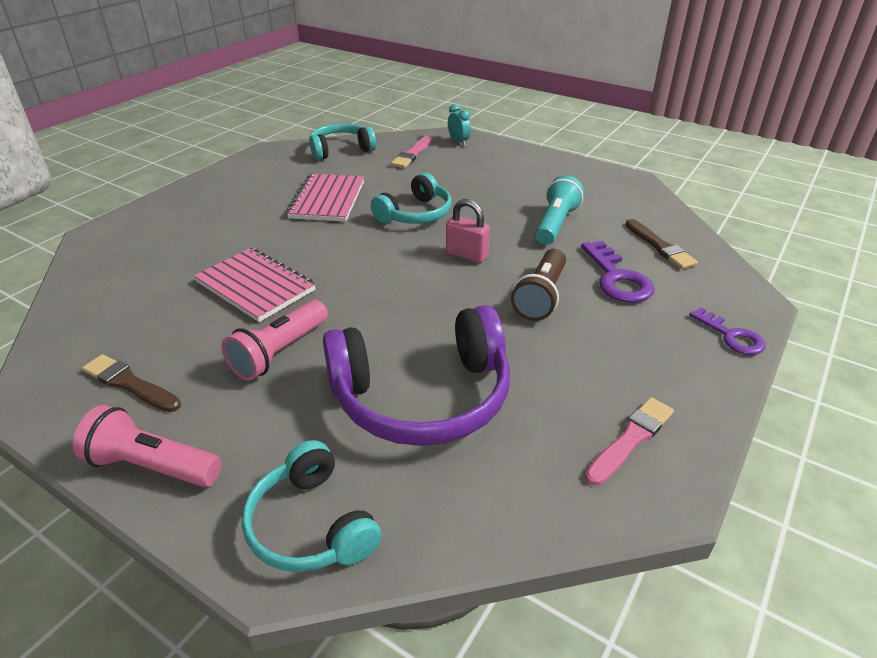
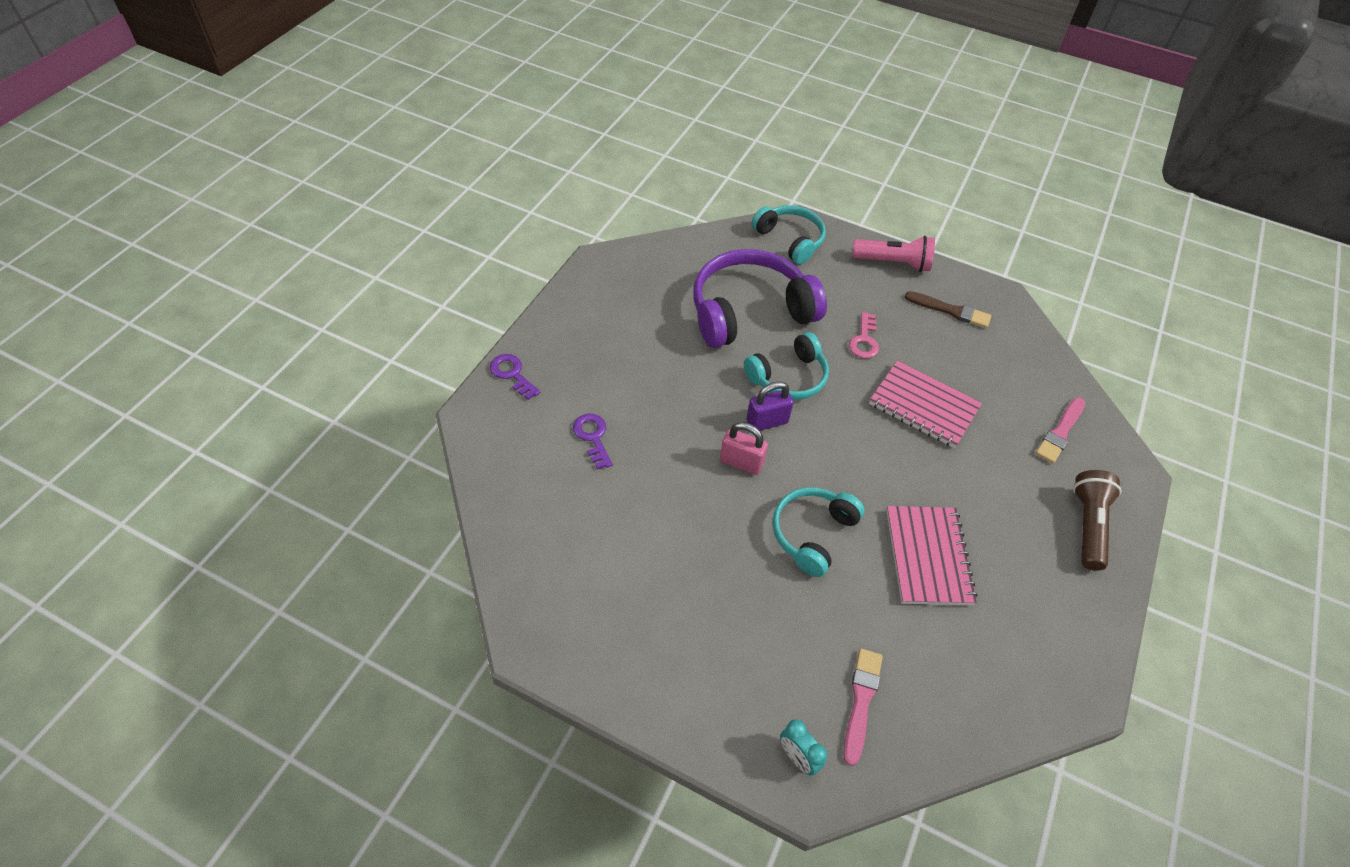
camera: 170 degrees right, 15 degrees up
(279, 352) = (864, 340): pink flashlight -> pink key
(341, 150) = (976, 706): turquoise headphones -> turquoise headphones (788, 377)
(433, 282) = (767, 422): none -> purple padlock
(541, 297) = (667, 409): brown flashlight -> brown flashlight (1088, 525)
(555, 224) = (647, 525): turquoise flashlight -> none
(617, 278) = (593, 437): purple key -> purple key, size x0.66
(630, 439) = (613, 290): pink brush -> pink brush (1060, 432)
(660, 246) = (536, 490): brown brush -> none

